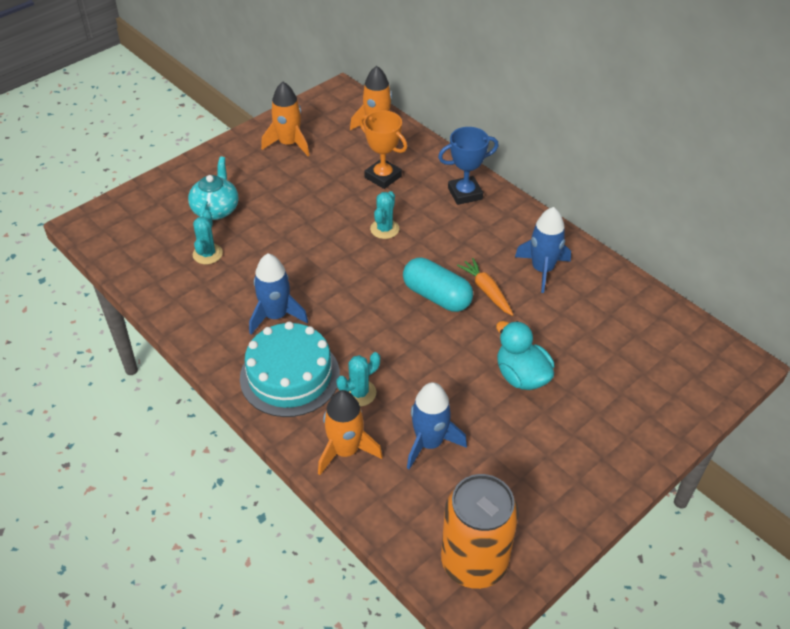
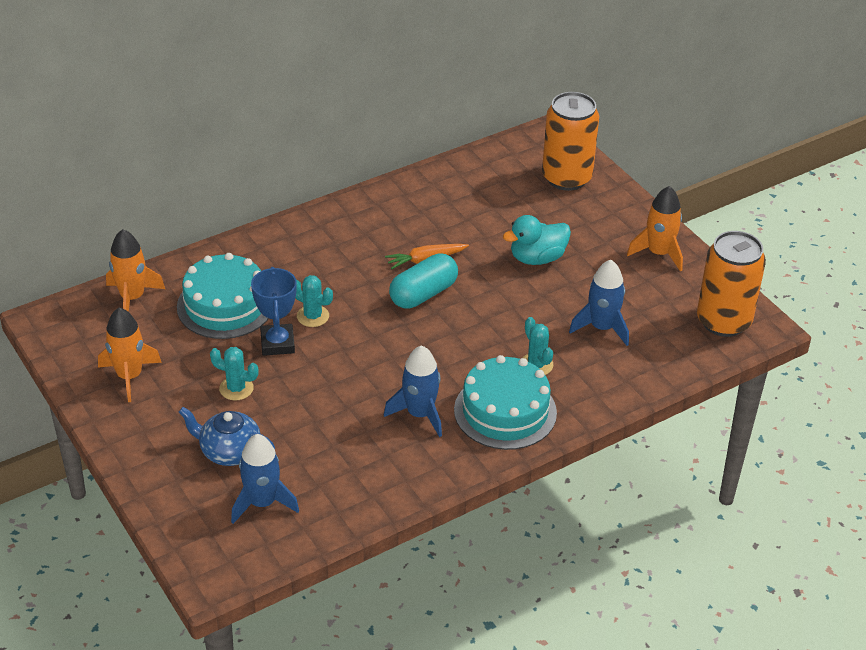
camera: 80 degrees left, 5 degrees down
(207, 254) = (306, 463): turquoise cactus -> turquoise cactus (236, 388)
(216, 209) = (229, 451): turquoise teapot -> blue teapot
(345, 450) = (602, 382): orange rocket -> orange rocket (658, 253)
(383, 177) = (225, 305): orange trophy -> turquoise cake
(465, 194) = (277, 249): blue trophy -> blue trophy (277, 343)
(542, 270) = (407, 218): blue rocket -> blue rocket (262, 503)
(669, 387) = (566, 178): none -> orange can

